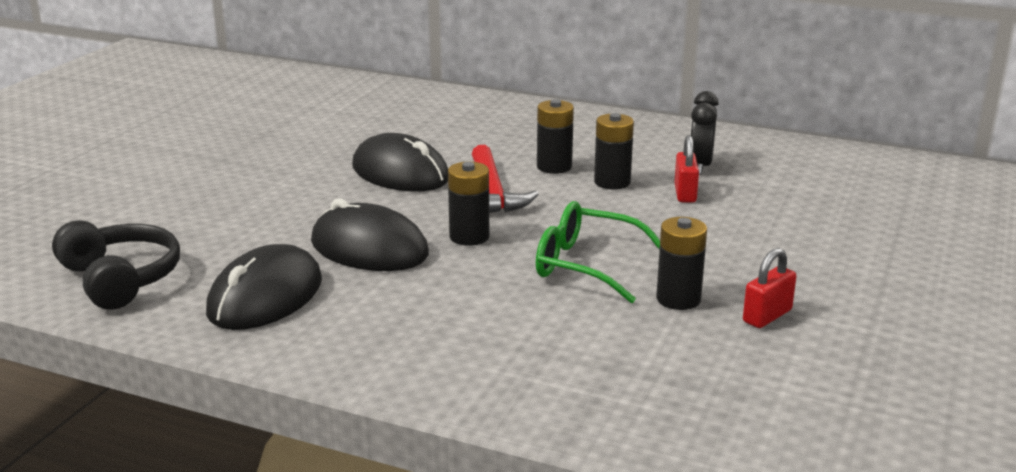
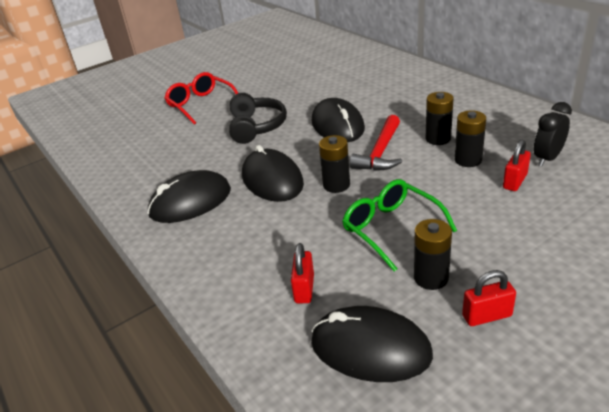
camera: 35 degrees right, 10 degrees up
(120, 279) = (137, 170): black headphones -> black headphones (256, 127)
(136, 180) = (201, 104): none -> red glasses
(539, 345) = (304, 288): none -> red padlock
(674, 376) = (370, 348): none -> black mouse

